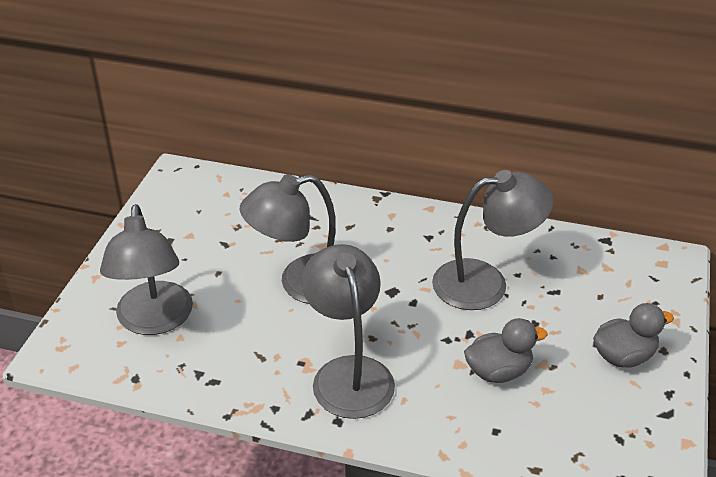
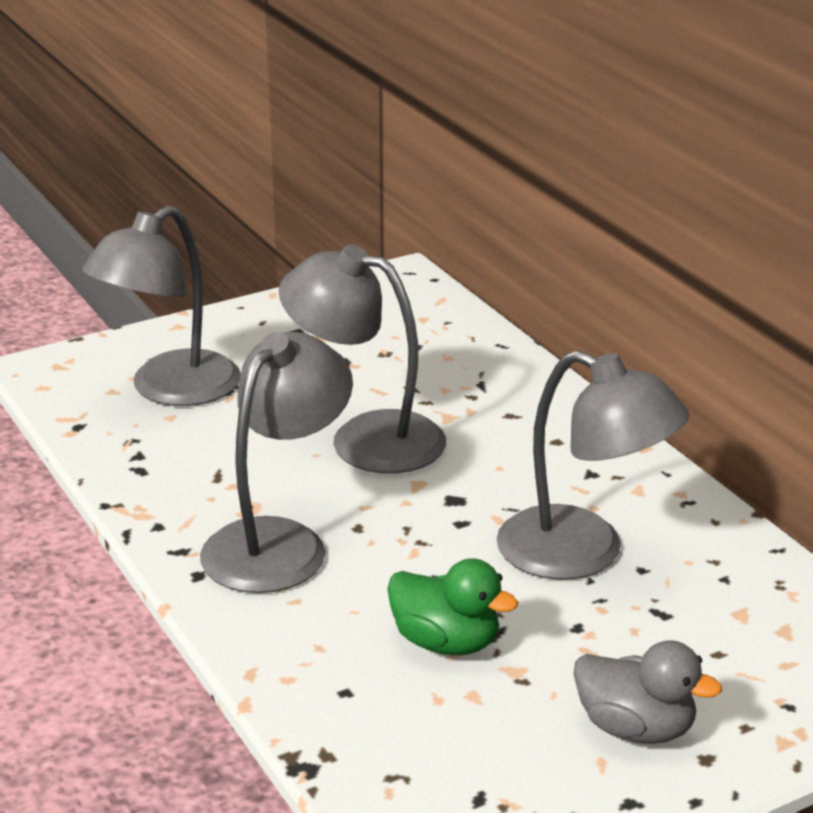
camera: 45 degrees right, 10 degrees down
(498, 371) = (446, 642): grey duck -> green duck

